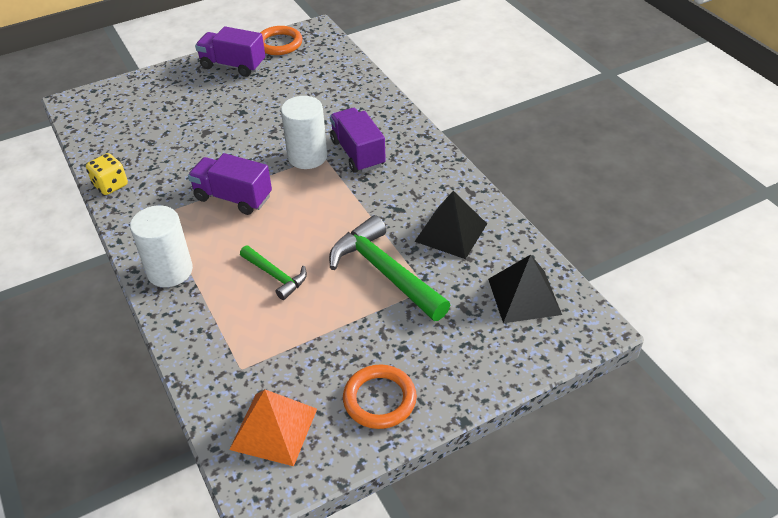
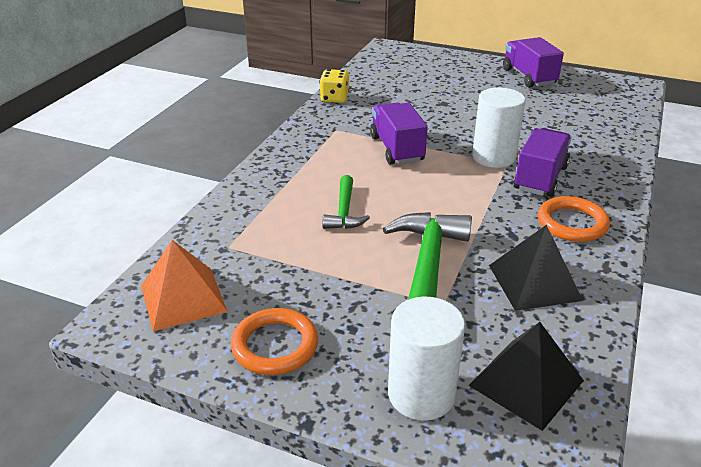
camera: 50 degrees right, 10 degrees down
(170, 271) = (287, 163): white cylinder -> white cylinder (421, 394)
(279, 44) = (589, 80): orange ring -> orange ring (572, 223)

